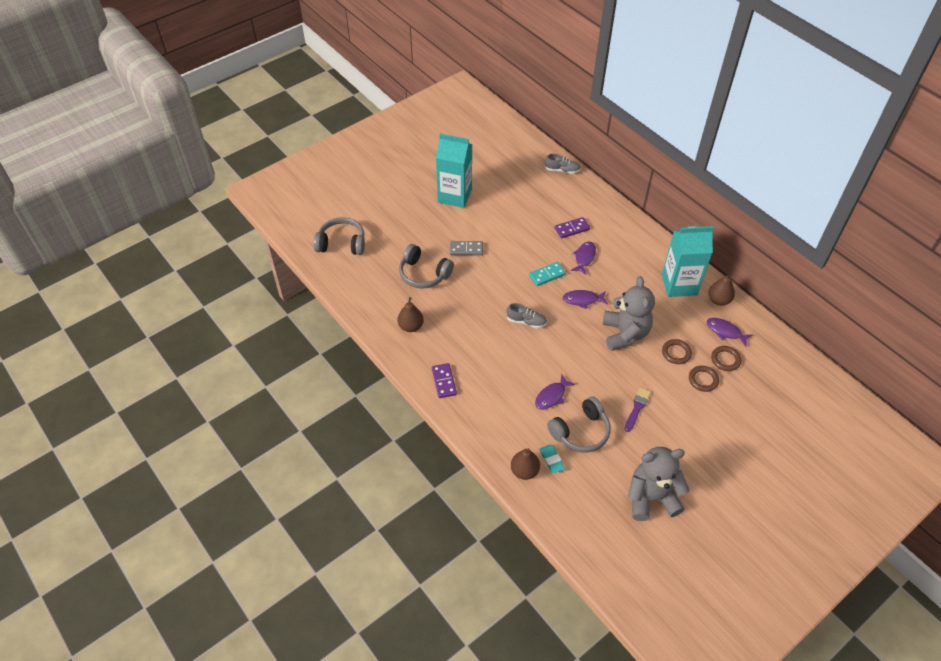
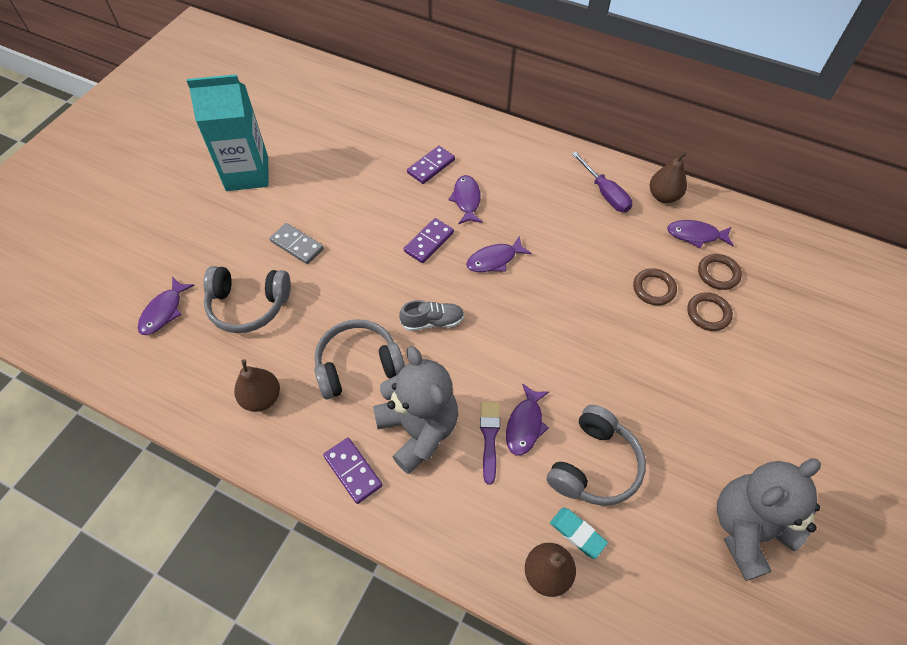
camera: 25 degrees left, 5 degrees up
(342, 243) = (97, 304): grey headphones -> grey headphones (358, 365)
(376, 261) = (164, 311): none -> purple fish
(466, 249) = (297, 245): grey domino -> grey domino turned 60 degrees clockwise
(547, 275) = (429, 242): turquoise domino -> purple domino
(562, 170) = (380, 94): grey shoe -> none
(625, 334) = (574, 287): grey teddy bear -> grey teddy bear (418, 430)
(637, 408) = (649, 392): purple brush -> purple brush (489, 437)
(679, 284) = (605, 193): turquoise carton -> purple screwdriver

